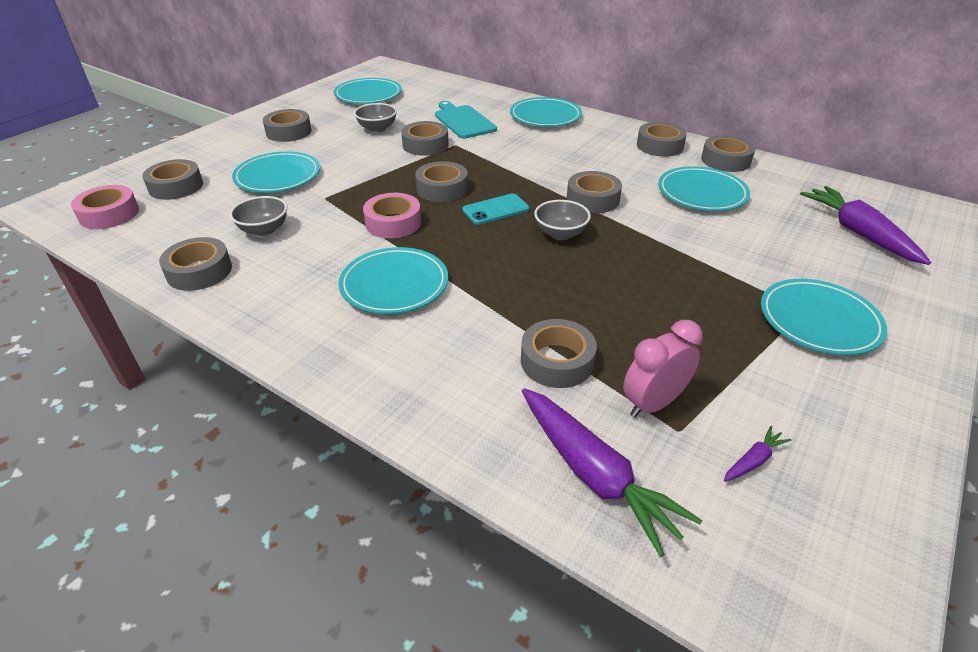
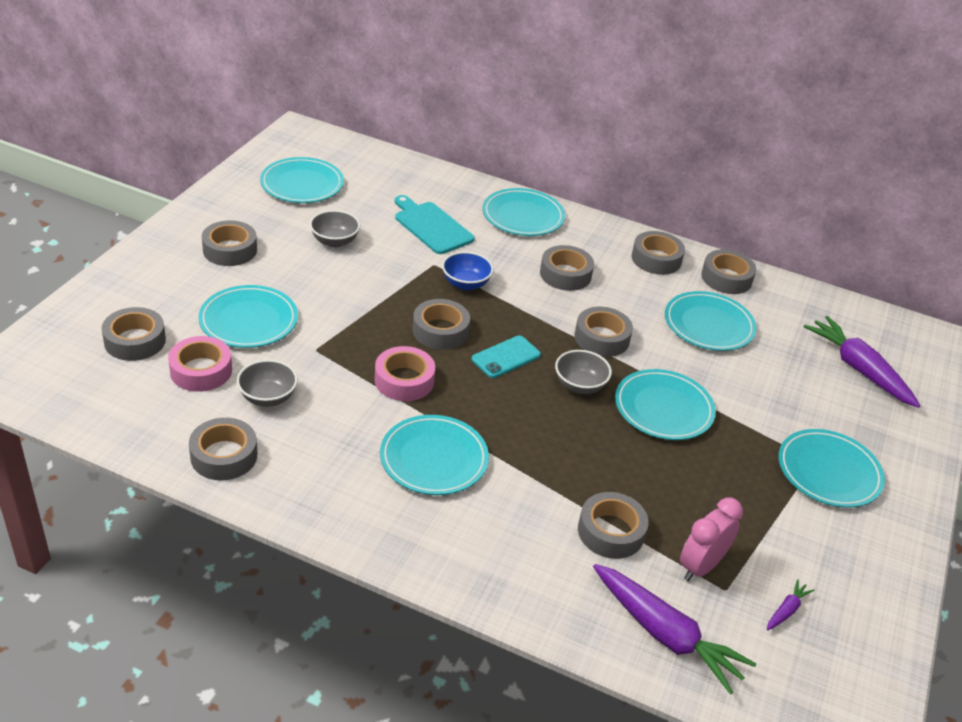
camera: 15 degrees left, 0 degrees up
(109, 214) = (78, 385): pink tape -> pink tape (201, 371)
(425, 145) = (400, 266): grey tape -> grey tape (565, 274)
(478, 158) = (466, 284): none -> blue bowl
(641, 256) = (663, 408): none -> turquoise plate

